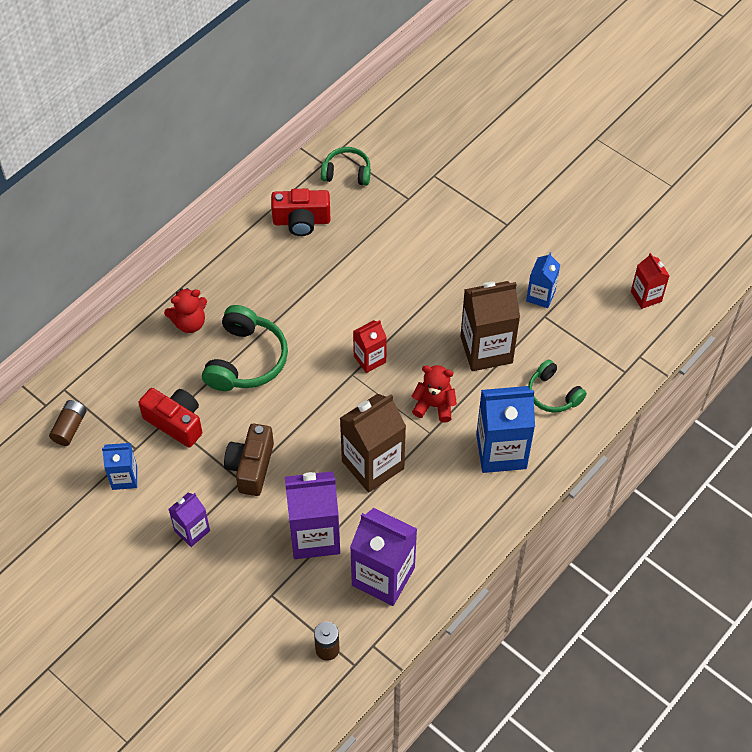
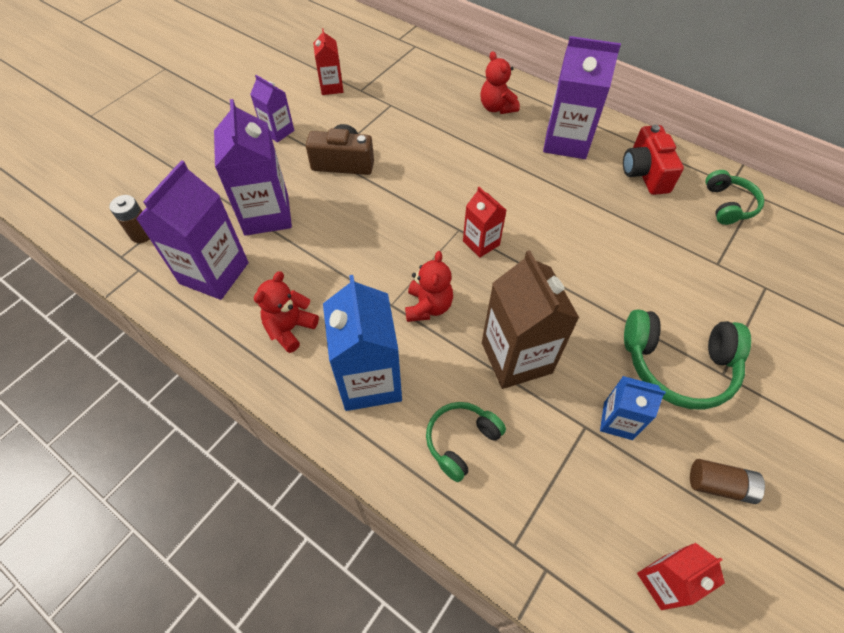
camera: 85 degrees right, 0 degrees up
(70, 427) = (378, 53): brown battery -> brown battery (719, 485)
(124, 478) = (331, 87): blue carton -> red carton
(175, 422) = (388, 110): red camera -> none
(246, 360) = (463, 148): green headphones -> green headphones (677, 365)
(250, 272) = (566, 142): none -> purple carton
(373, 465) = (348, 255): brown carton -> none
(448, 510) = (290, 328): none -> red teddy bear

